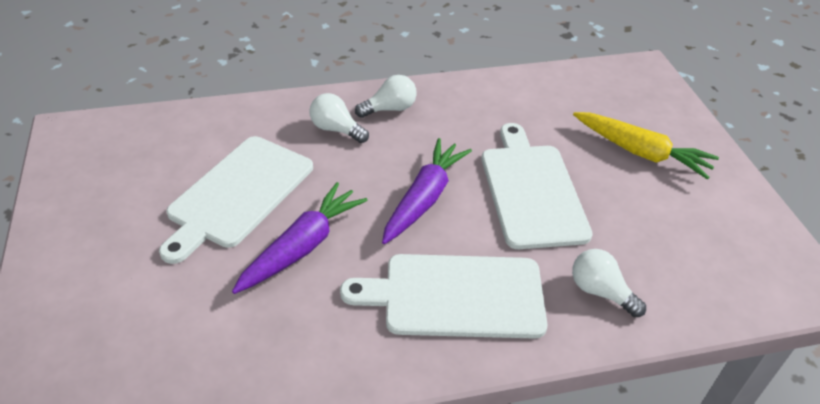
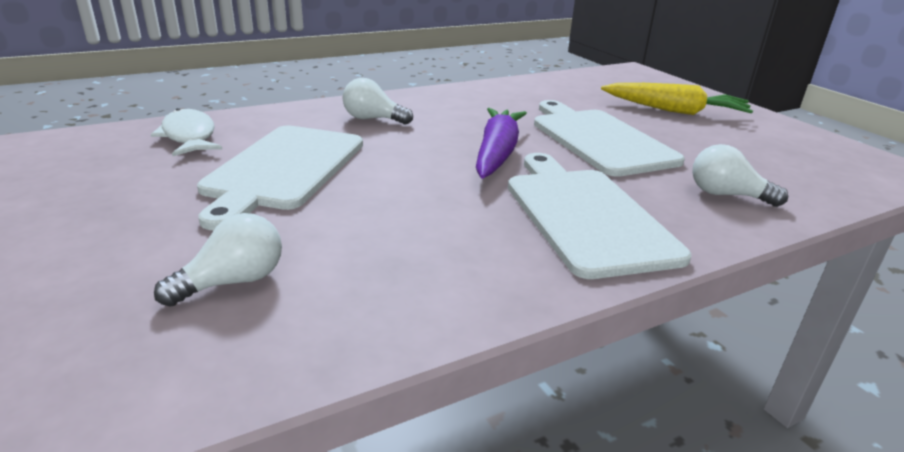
camera: 15 degrees left, 15 degrees down
(177, 136) = (189, 136): none -> white fish
(302, 247) = (383, 199): purple carrot -> none
(389, 109) = (420, 104): white light bulb -> white light bulb (233, 282)
(456, 296) = (585, 215): white cutting board -> white cutting board turned 90 degrees clockwise

